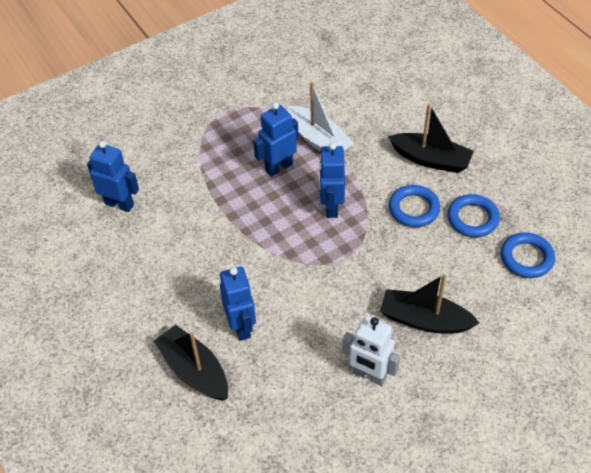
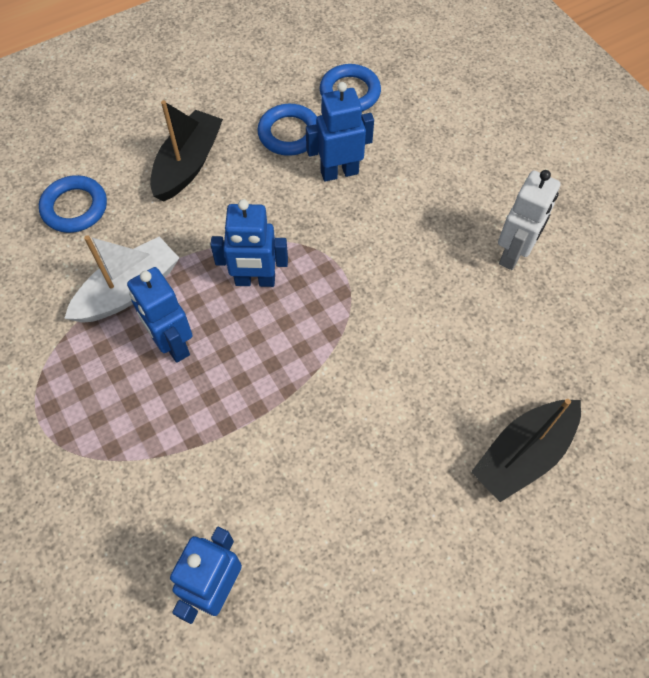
camera: 90 degrees left, 10 degrees up
(241, 326) = (451, 395): blue robot -> blue robot (339, 172)
(414, 209) = (268, 189): blue ring -> blue ring (75, 207)
(425, 320) = (435, 194): black boat -> none

